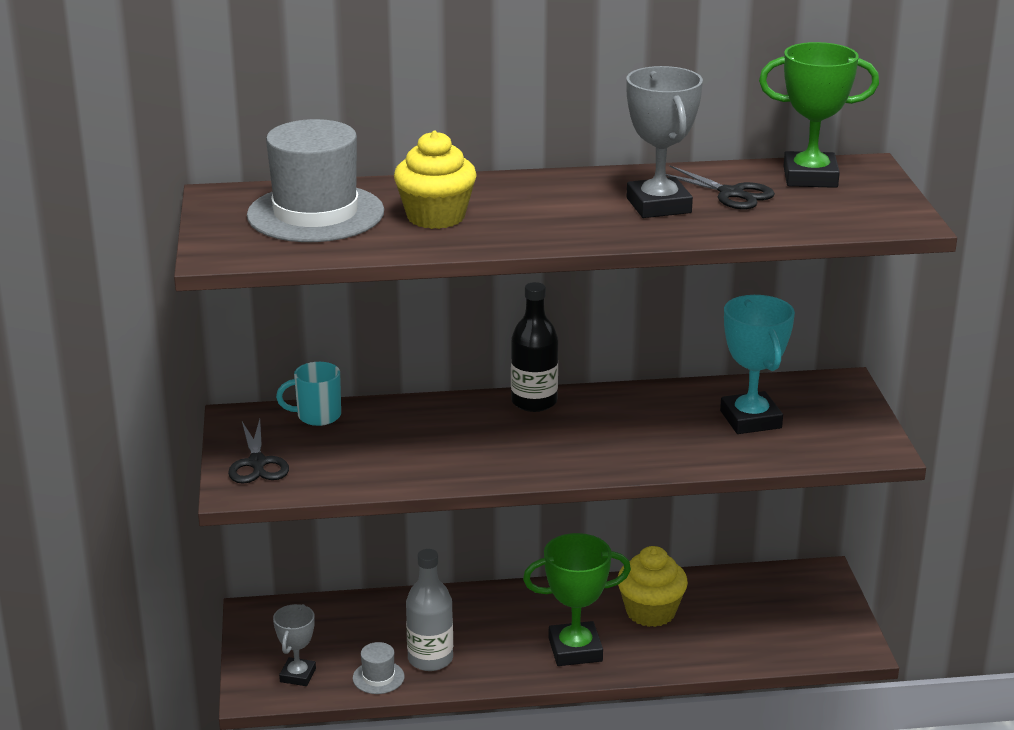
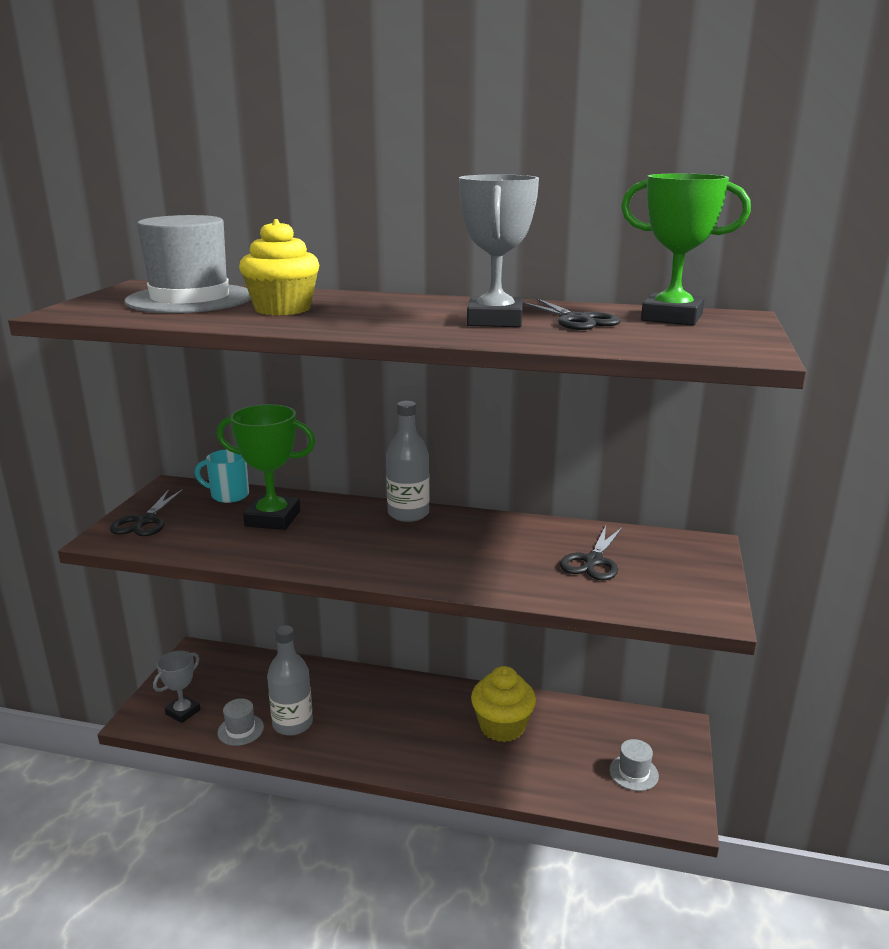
camera: 20 degrees right, 5 degrees down
(534, 402) = (408, 513): black bottle -> grey bottle
(575, 650) = (416, 746): green trophy -> green trophy (273, 518)
(750, 419) = (593, 561): turquoise trophy -> black scissors
(798, 624) = (633, 773): none -> grey hat

